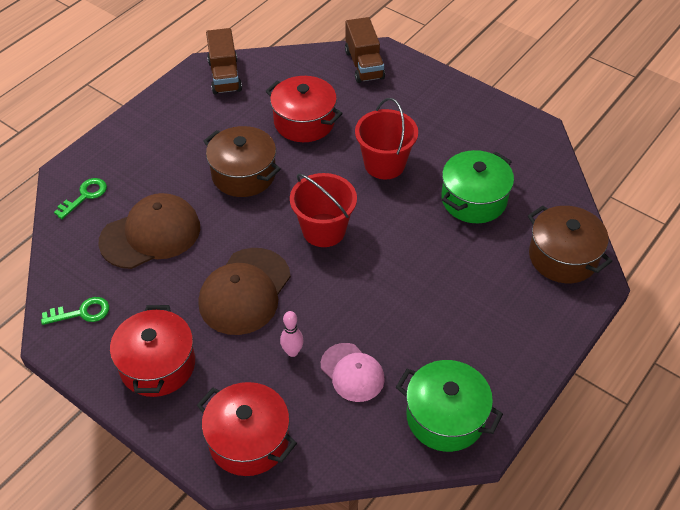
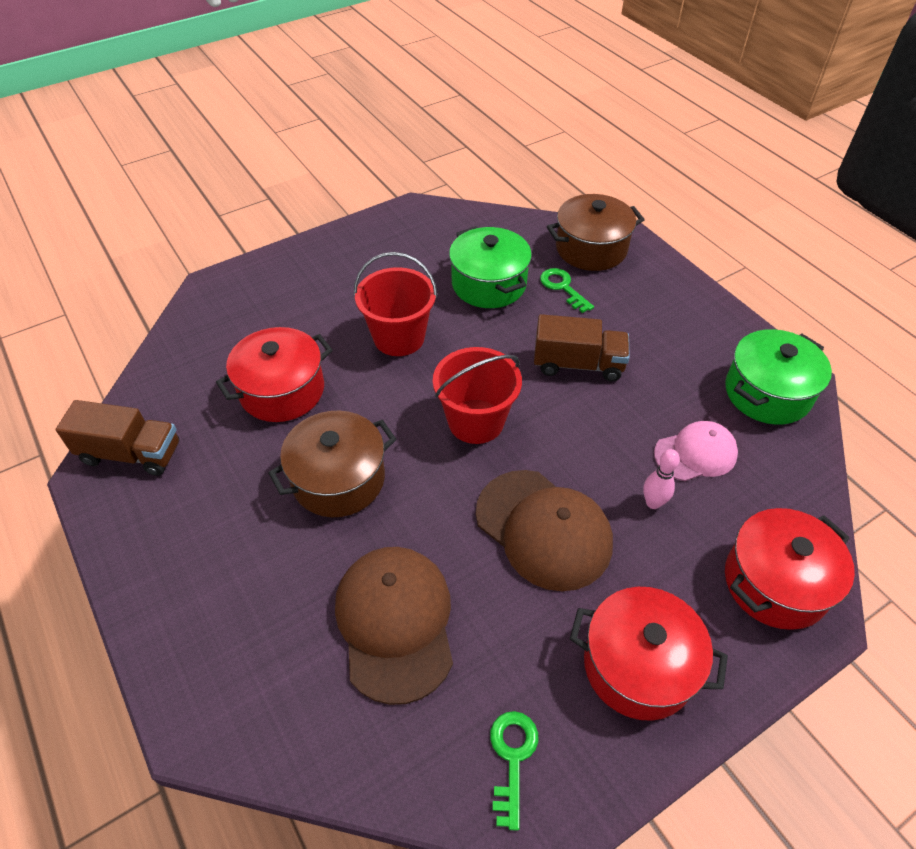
camera: 70 degrees left, 0 degrees up
(85, 196) = (267, 706): green key -> green key (563, 288)
(364, 64) = (221, 307): brown truck -> brown truck (578, 364)

